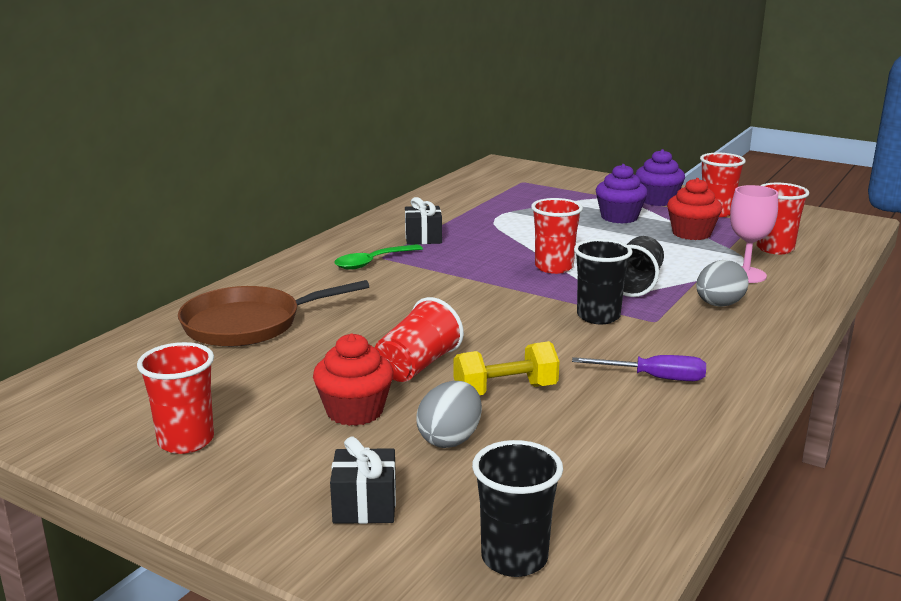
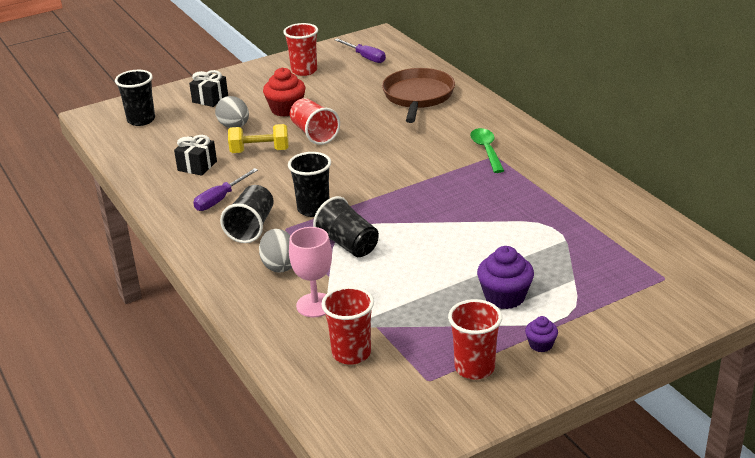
camera: 120 degrees right, 10 degrees up
(106, 397) = (365, 57): none -> purple screwdriver
(423, 238) = (524, 181): black gift -> black gift (197, 166)
(505, 391) = (260, 151): yellow dumbbell -> yellow dumbbell turned 75 degrees clockwise
(554, 267) = (412, 220): red cup -> none
(657, 200) = (540, 344): purple cupcake -> purple cupcake, size x0.55
(680, 339) = (251, 227): none -> black cup
(691, 233) = (428, 321): red cupcake -> none

